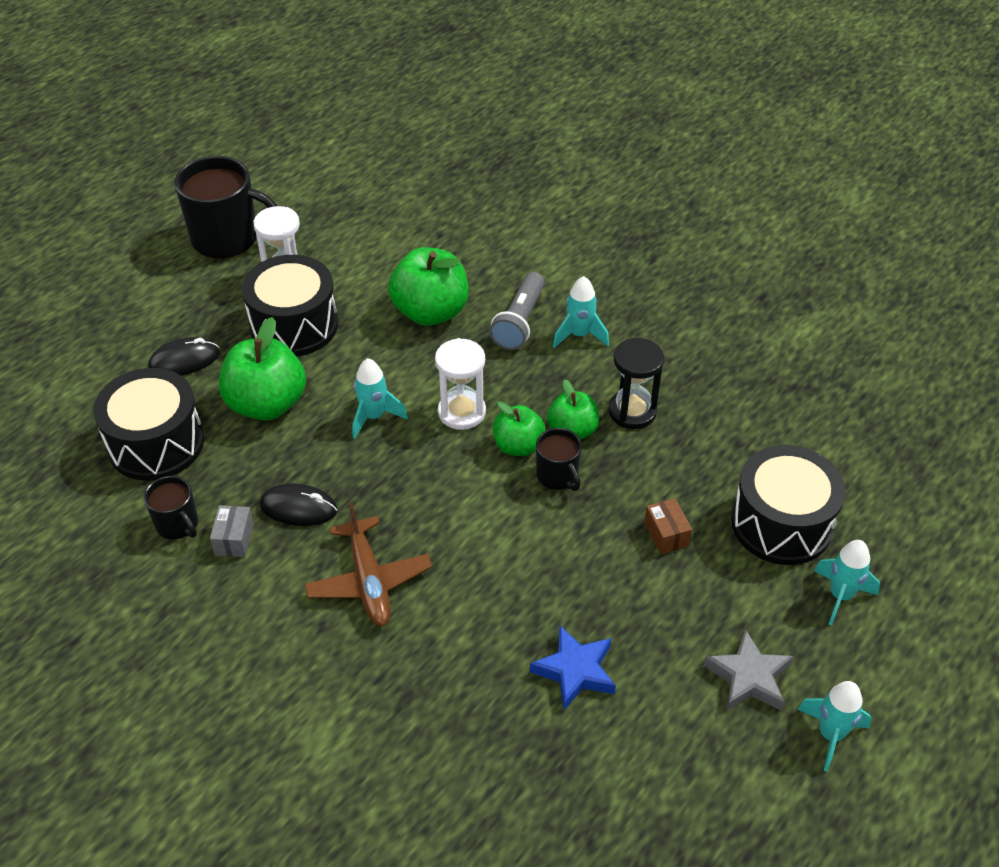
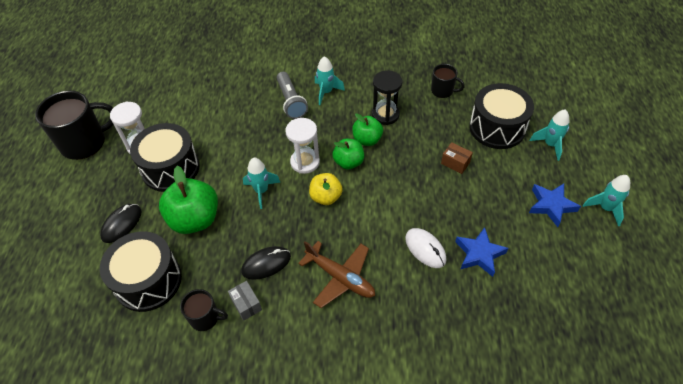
camera: 35 degrees left, 5 degrees up
(430, 312) = (240, 121): green apple -> none
(445, 472) = (326, 197): none -> yellow apple
(509, 617) = (425, 249): none -> white mouse
(558, 476) = (381, 166): black mug -> black mug (443, 91)
(748, 677) = (551, 205): grey star -> blue star

